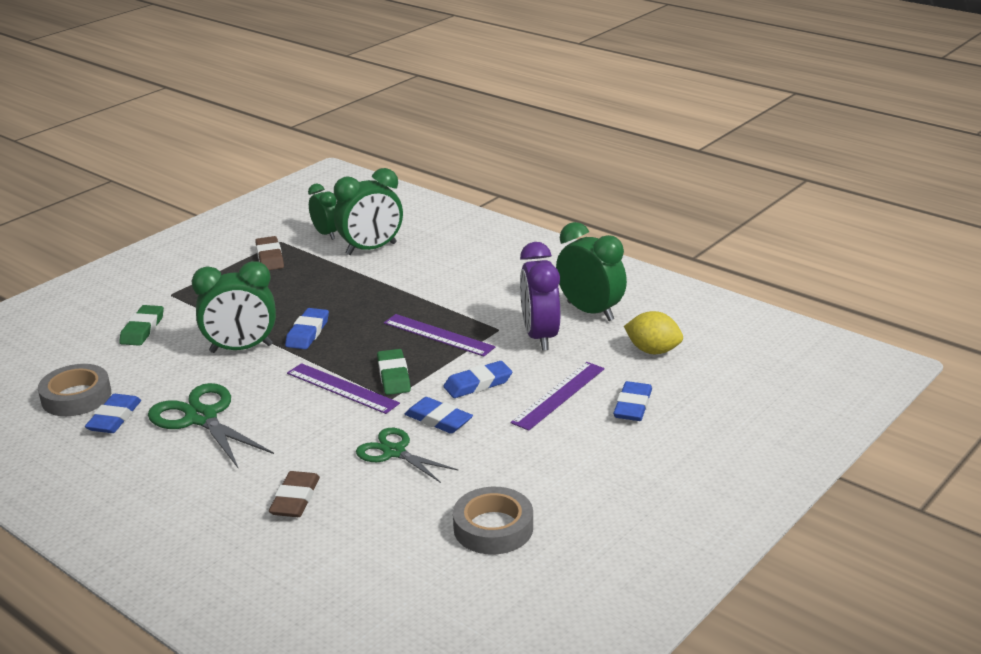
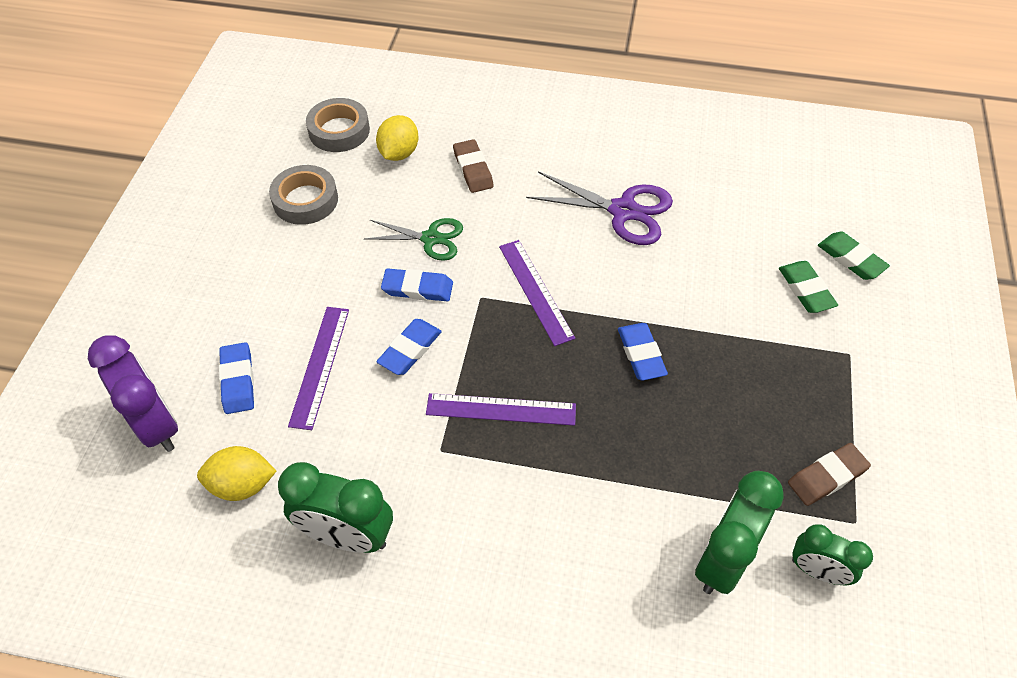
camera: 150 degrees right, 25 degrees up
(76, 397) = (751, 191): grey tape -> grey tape (339, 130)
(114, 418) = (692, 184): blue eraser -> none
(201, 418) = (623, 211): green scissors -> purple scissors
(241, 348) = (681, 303): green clock -> none
(270, 257) = (827, 476): brown eraser -> brown eraser turned 75 degrees counterclockwise
(342, 388) = (535, 291): purple ruler -> purple ruler turned 60 degrees clockwise
(356, 543) = (399, 153): none -> yellow lemon
(393, 376) = (500, 327): green eraser -> green eraser (851, 259)
(540, 336) = (385, 456): purple clock -> purple clock (156, 425)

